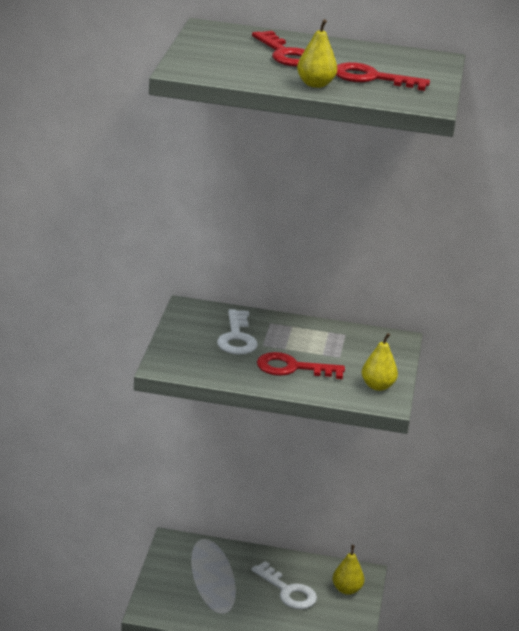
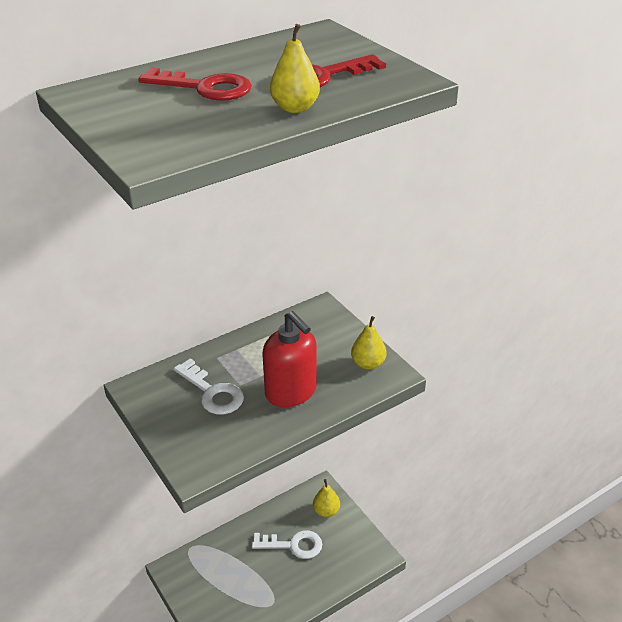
camera: 40 degrees left, 10 degrees up
(292, 368) = (291, 392): red key -> red soap dispenser

